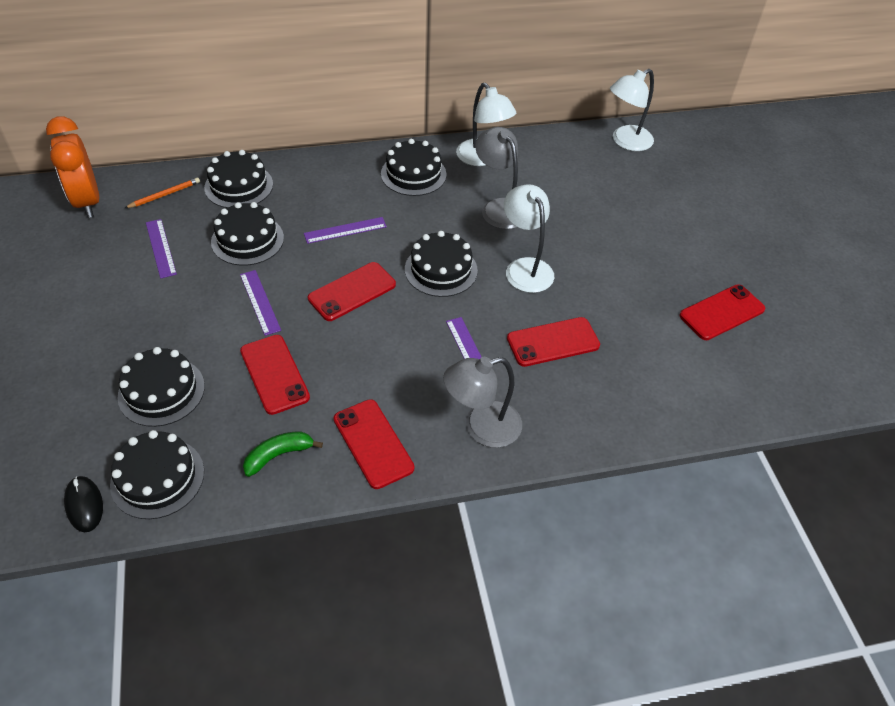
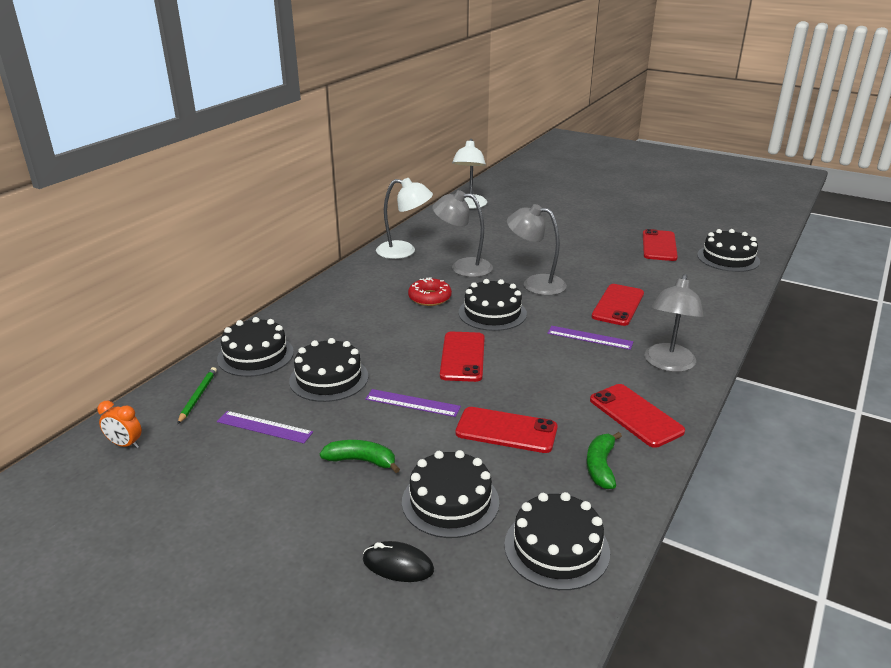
camera: 45 degrees left, 20 degrees down
(84, 505) = (543, 613): black mouse -> black mouse (398, 565)
(87, 202) = (125, 444): orange clock -> orange clock, size x0.46
(164, 195) = (198, 396): orange pencil -> green pencil
(166, 318) = (361, 461): none -> green banana
(345, 230) = (390, 331): purple ruler -> none
(373, 443) = (636, 415): red phone -> red phone turned 45 degrees clockwise
(413, 174) = (376, 280): black cake -> black cake (728, 258)
(422, 220) = (429, 298): none -> red donut
(525, 267) = (535, 284): white lamp -> grey lamp

